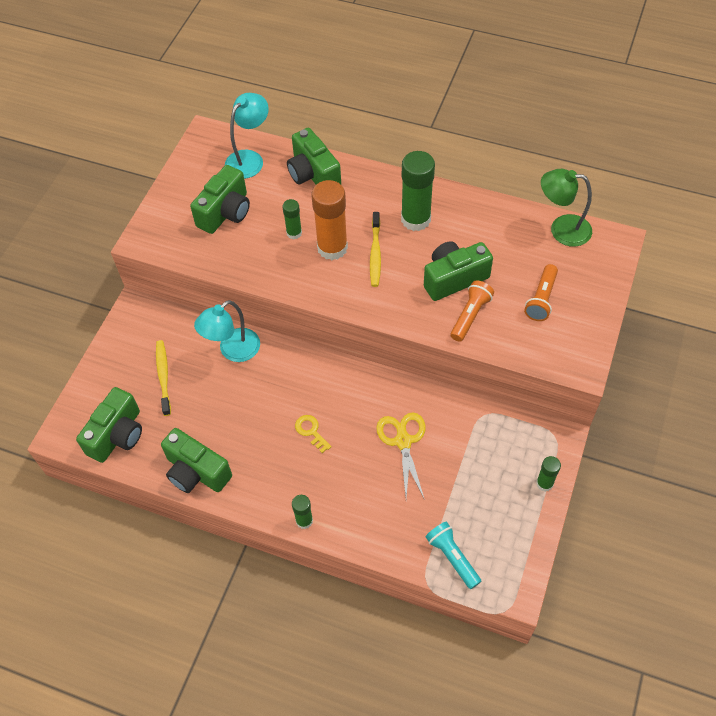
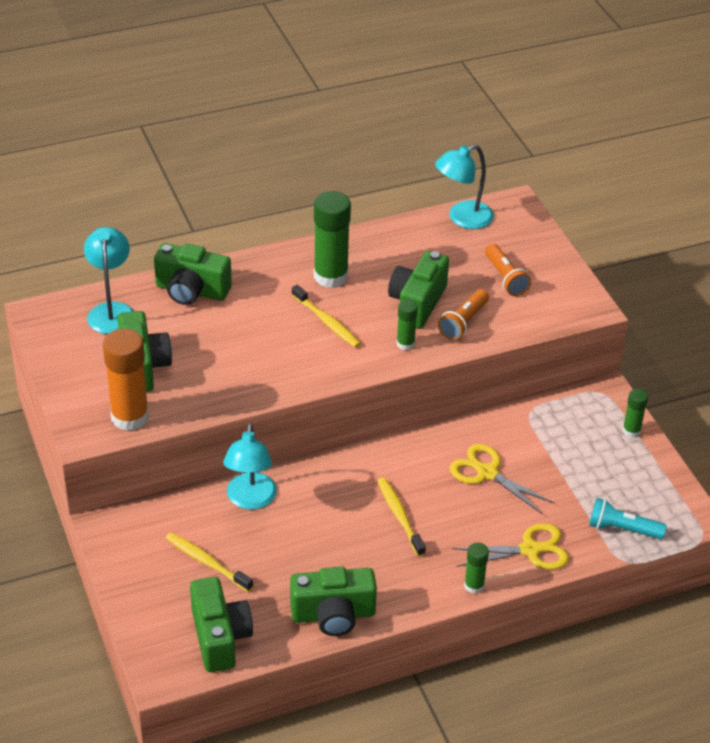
camera: 45 degrees left, 15 degrees down
(294, 233) = (231, 347): green glue stick -> green glue stick (405, 343)
(311, 431) = (399, 516): yellow key -> yellow toothbrush
(332, 248) = (282, 339): orange glue stick -> orange glue stick (130, 417)
(370, 523) = (530, 550): none -> yellow scissors
(470, 316) = (463, 322): orange flashlight -> orange flashlight turned 135 degrees counterclockwise
(561, 229) = (462, 218): green lamp -> turquoise lamp

